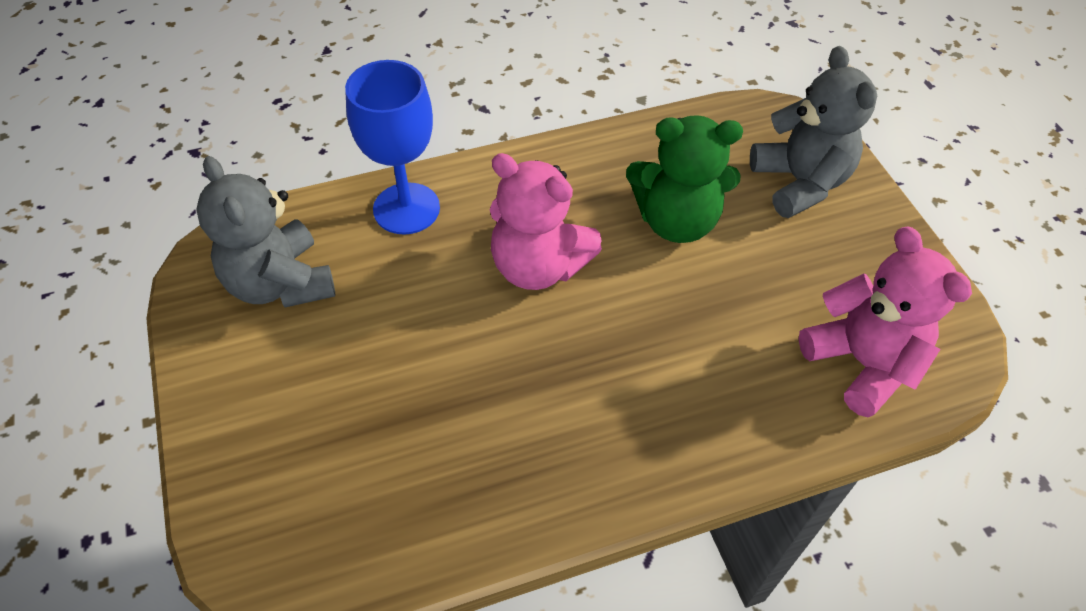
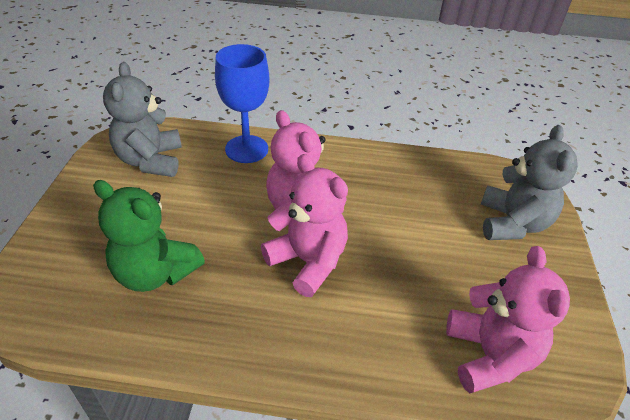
camera: 25 degrees right, 10 degrees down
(596, 339) = (308, 261): none -> pink teddy bear
(676, 221) = (408, 214): green teddy bear -> green teddy bear (155, 273)

